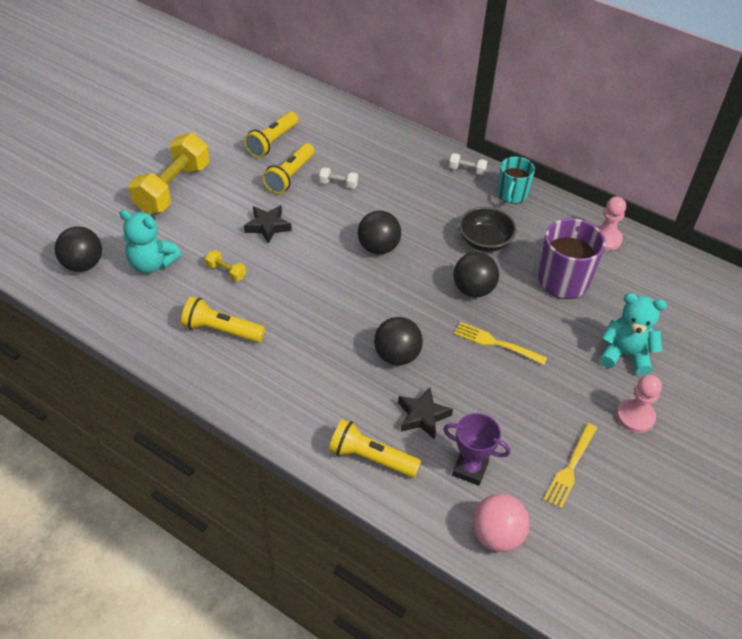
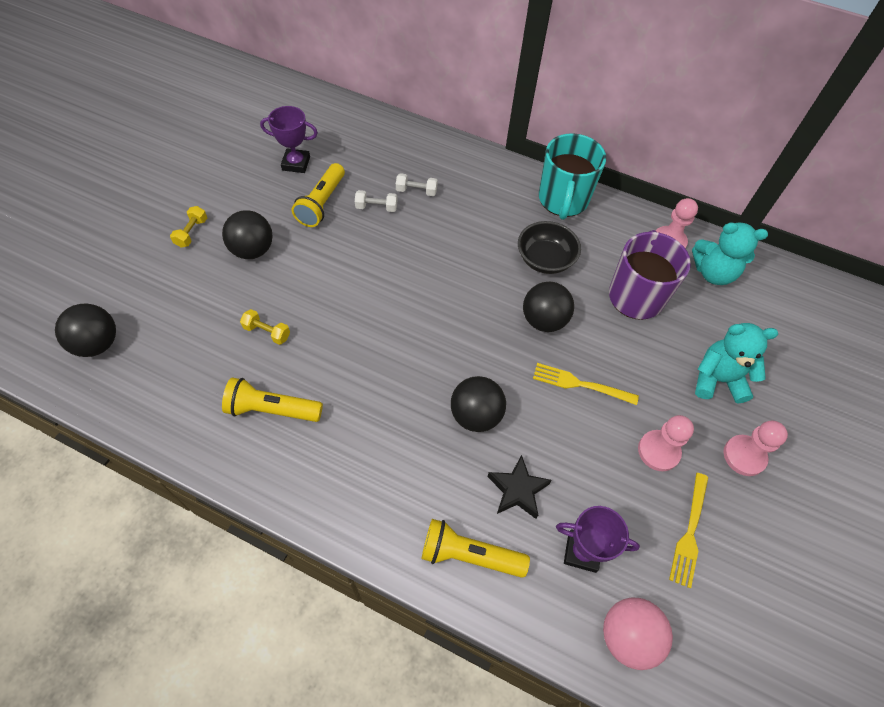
camera: 10 degrees left, 10 degrees up
(152, 264) = (179, 333): turquoise teddy bear -> turquoise teddy bear (713, 273)
(173, 188) = (191, 233): yellow dumbbell -> yellow dumbbell, size x0.41
(268, 226) = (306, 269): black star -> none
(272, 142) = (296, 163): yellow flashlight -> purple trophy
(378, 248) = (432, 281): black ball -> black ball (252, 250)
(467, 170) = (511, 176): white dumbbell -> white dumbbell (416, 191)
(512, 195) = (563, 200): turquoise mug -> turquoise mug, size x1.57
(556, 403) = (658, 451): none -> pink pawn

